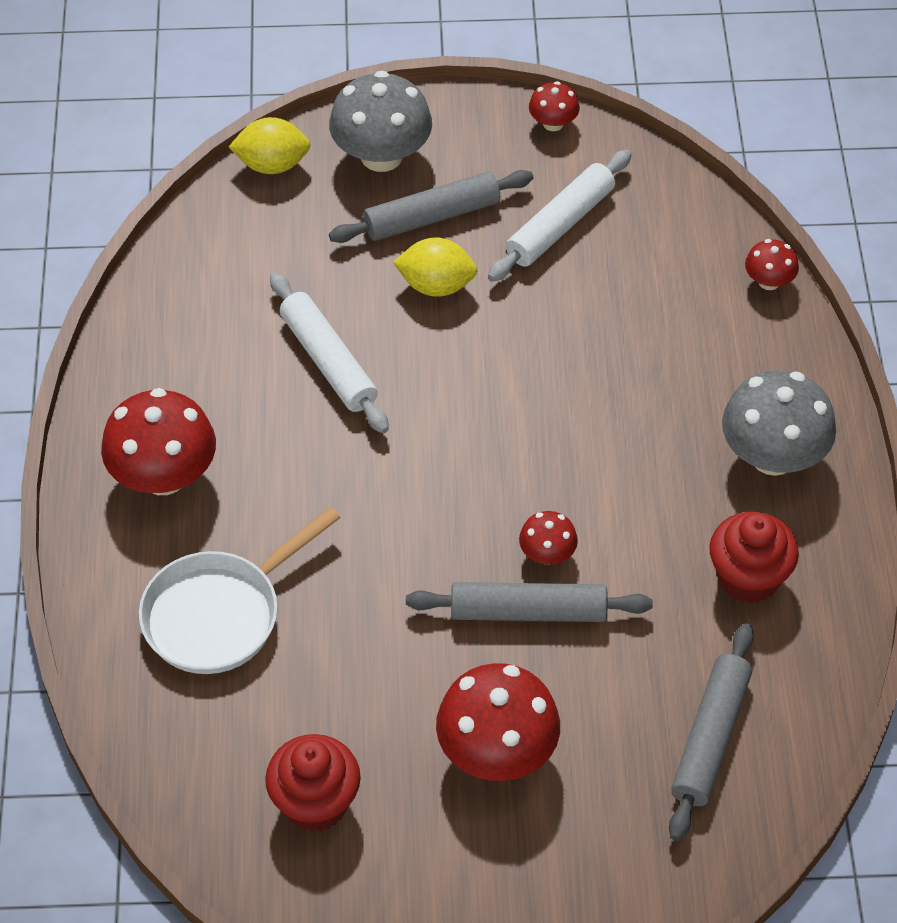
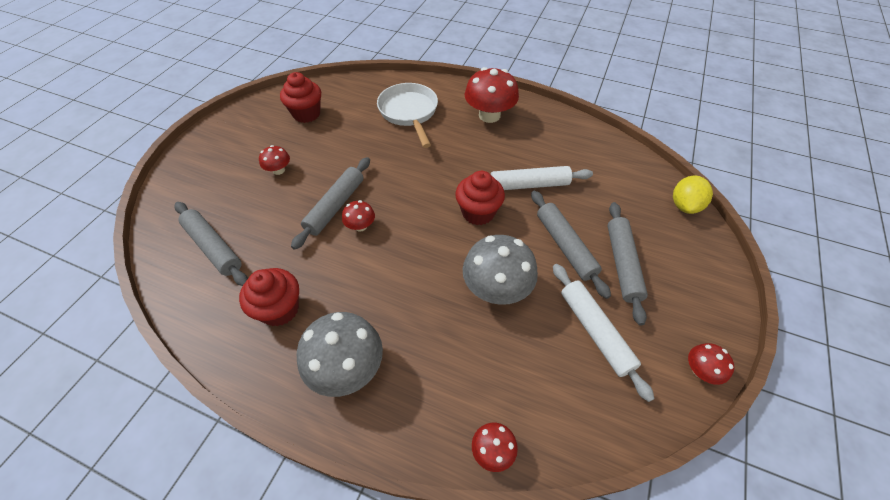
camera: 115 degrees right, 0 degrees up
(381, 156) = (683, 257): grey mushroom -> grey mushroom (496, 288)
(429, 409) = (478, 212): none -> red cupcake
(436, 285) = (565, 246): yellow lemon -> grey rolling pin
(497, 752) = (278, 170): red mushroom -> red mushroom, size x0.50

